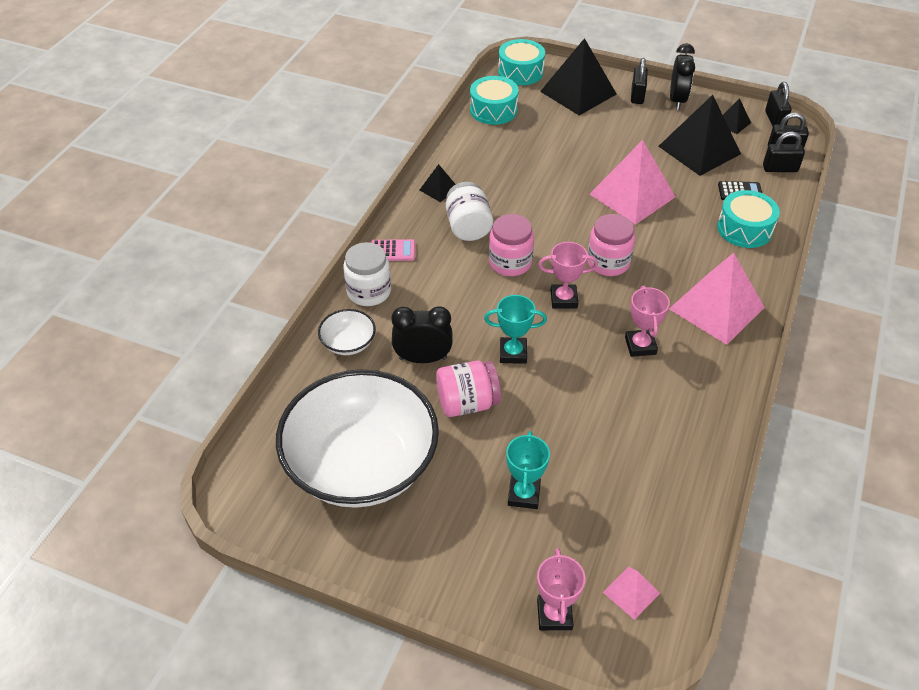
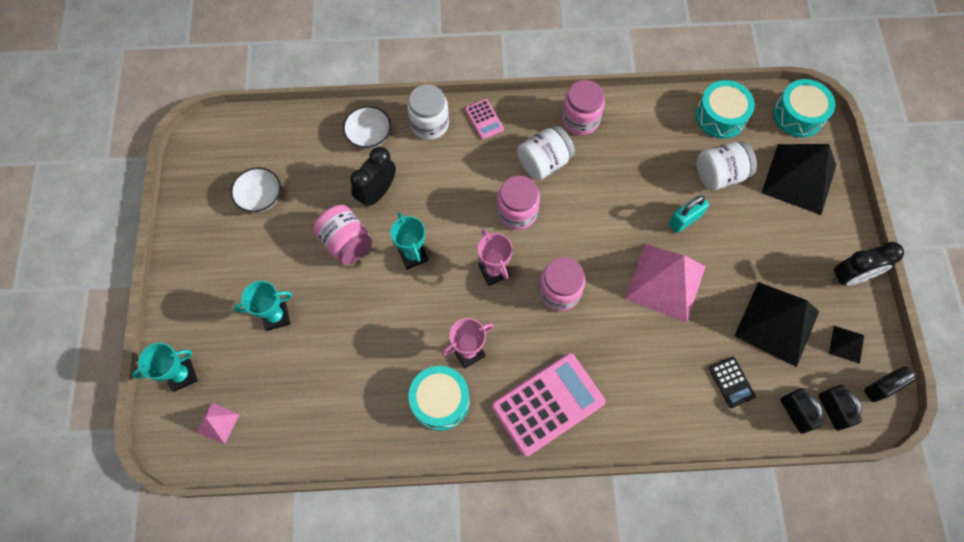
camera: 65 degrees right, 20 degrees up
(361, 464) = (260, 197): white bowl -> white bowl, size x0.41
(423, 358) = (377, 193): black clock -> black clock turned 120 degrees counterclockwise
(439, 189) = (580, 119): black pyramid -> pink jar
(548, 130) = (719, 175): none -> white jar
(554, 614) = (182, 375): pink trophy -> turquoise trophy
(579, 164) = (684, 220): none -> turquoise padlock
(637, 95) = (832, 235): black padlock -> none
(716, 308) = (548, 404): pink pyramid -> pink calculator
(744, 229) = (675, 401): turquoise drum -> turquoise drum (440, 401)

